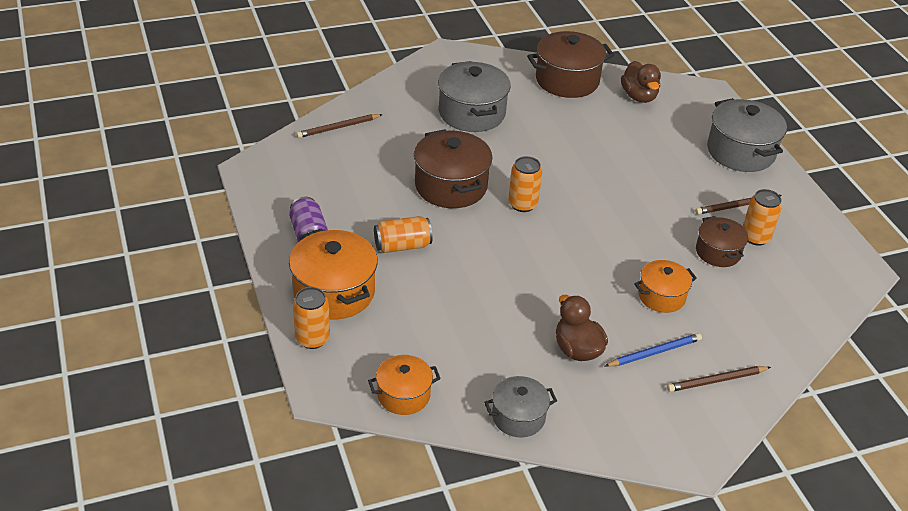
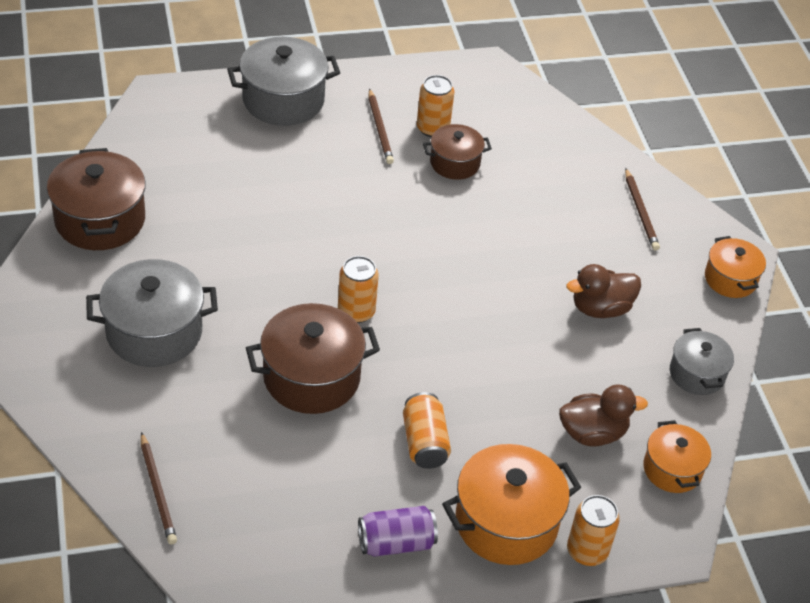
camera: 85 degrees left, 5 degrees up
(639, 96) = (154, 159): brown duck -> brown duck (592, 433)
(654, 352) = (603, 248): blue pencil -> none
(661, 296) = (522, 224): orange pot -> orange pot (730, 279)

